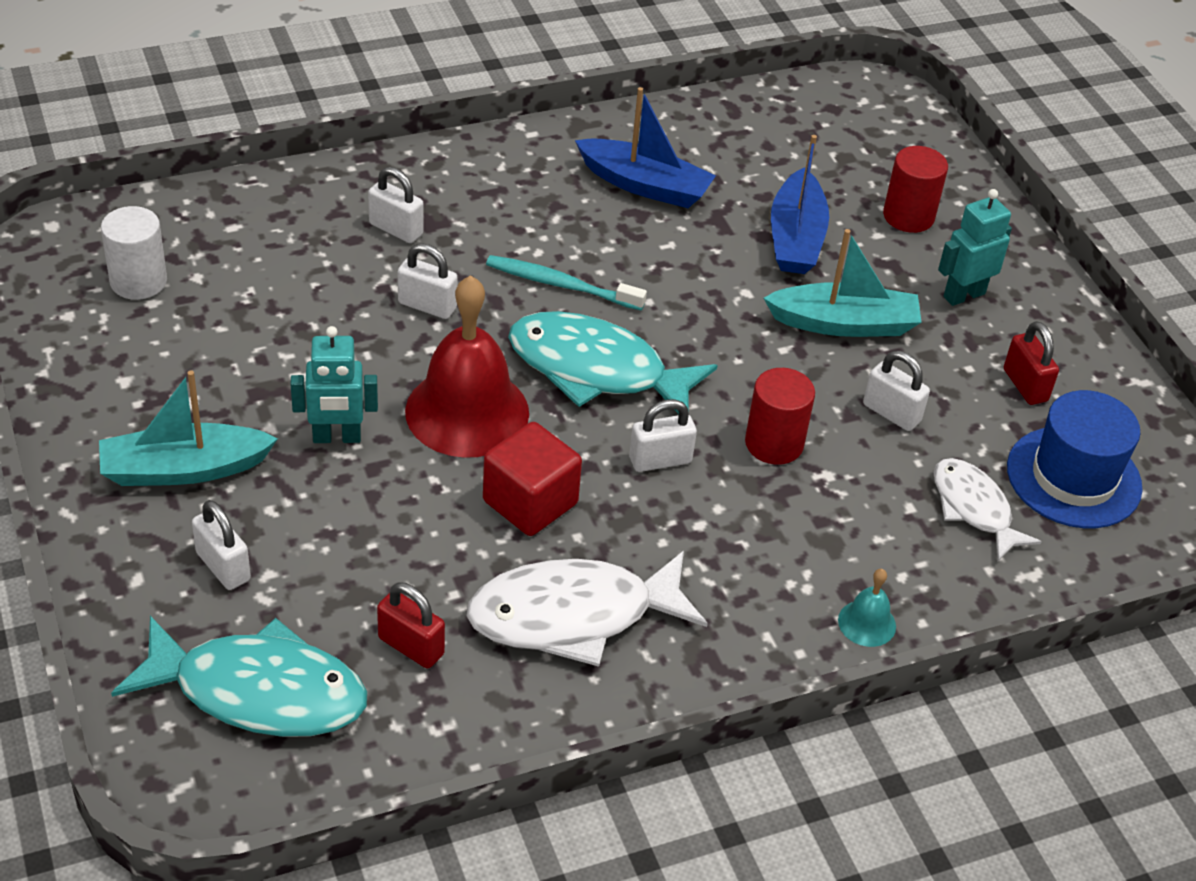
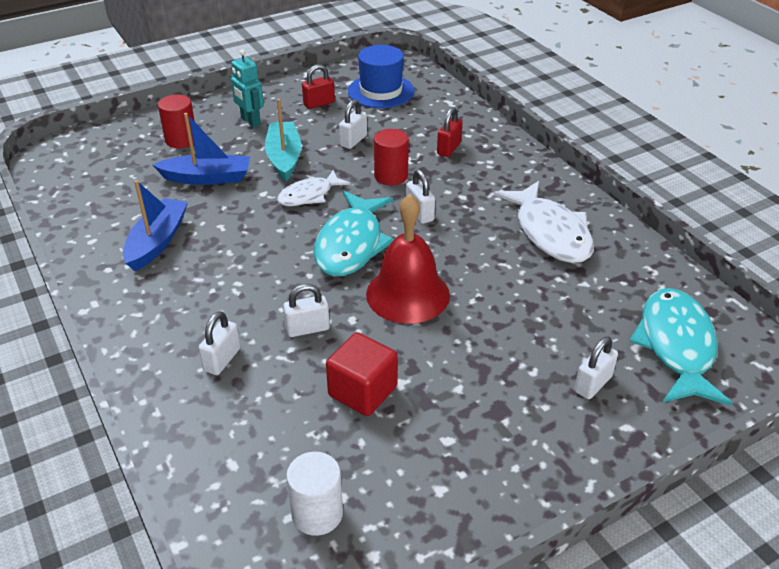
camera: 95 degrees left, 5 degrees down
(184, 469) = (517, 426): turquoise boat -> none
(337, 437) = (454, 351): turquoise robot -> none
(411, 646) = (606, 289): red padlock -> red padlock (449, 148)
(427, 305) = (307, 328): white padlock -> white padlock turned 60 degrees clockwise
(530, 502) = (474, 258): red cube -> red cube (362, 391)
(561, 285) = (272, 268): turquoise toothbrush -> none
(867, 623) = (503, 143): turquoise bell -> none
(973, 508) = (413, 117): white fish -> white fish (309, 195)

